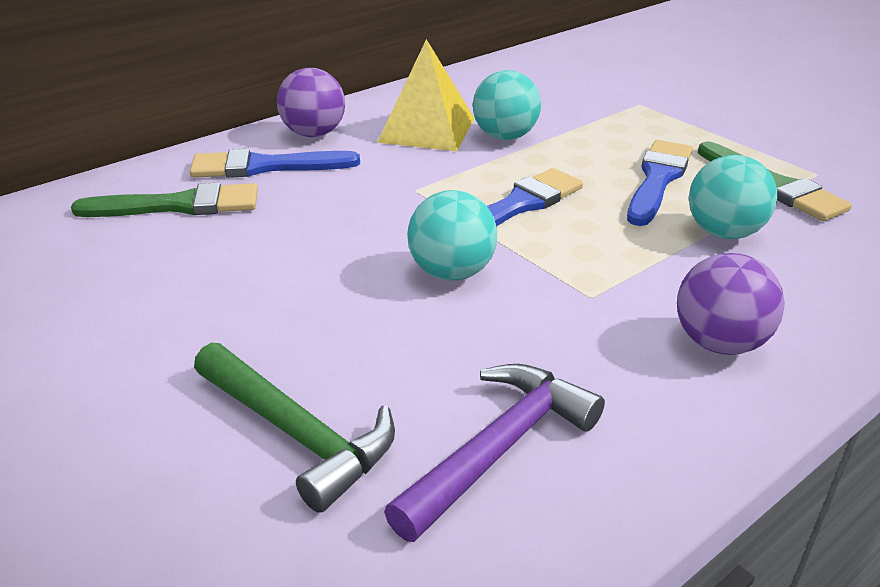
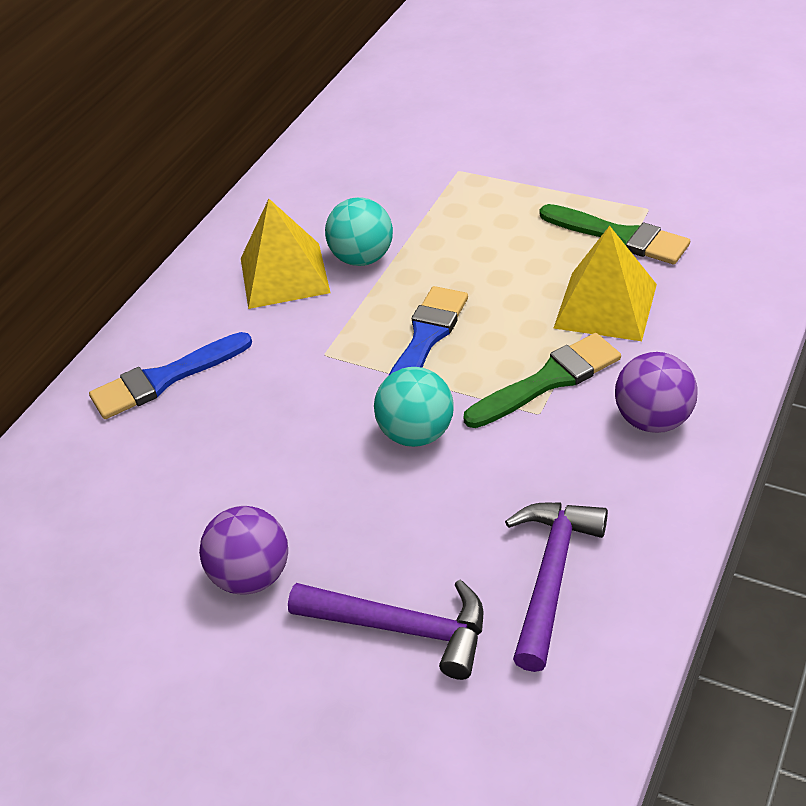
camera: 20 degrees left, 10 degrees up
(179, 205) = (121, 456): green brush -> green brush (549, 380)
(298, 434) = (402, 628): green hammer -> purple hammer
(314, 134) = (179, 320): purple ball -> purple ball (252, 576)
(658, 179) = (524, 263): blue brush -> none
(724, 233) = (605, 306): turquoise ball -> yellow pyramid

